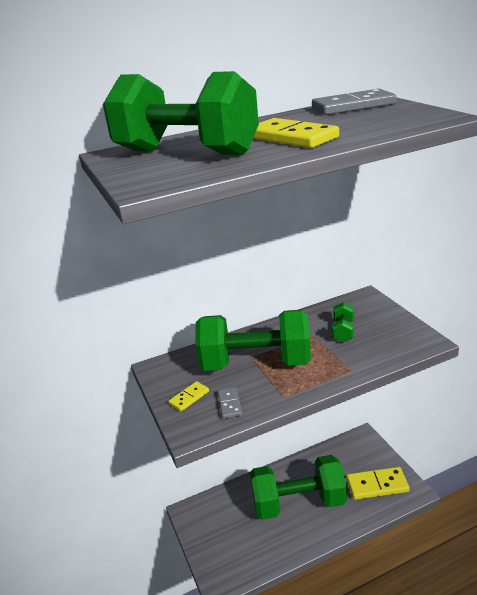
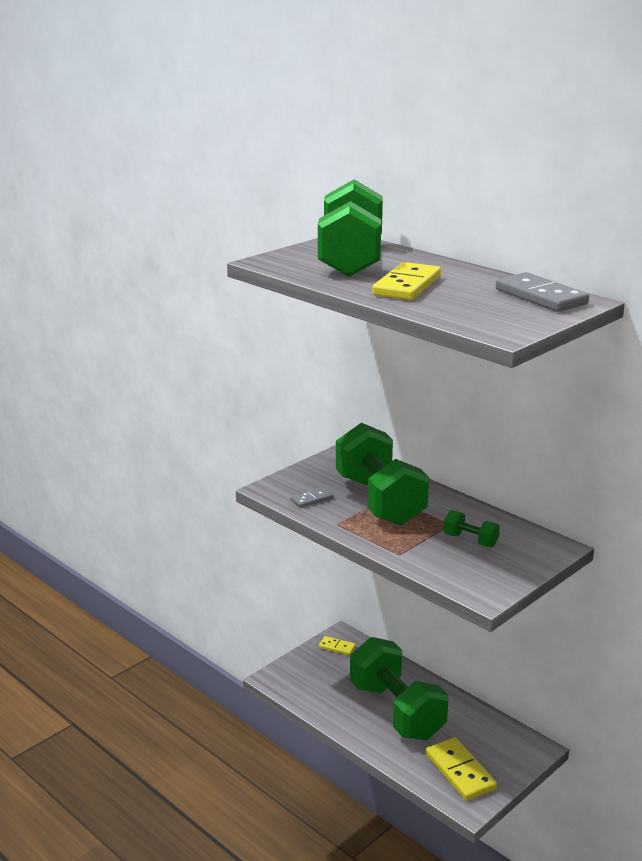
camera: 65 degrees right, 5 degrees down
(189, 397) = (310, 479): yellow domino -> yellow domino (337, 647)
(343, 331) = (470, 540): green dumbbell -> green dumbbell turned 45 degrees clockwise

